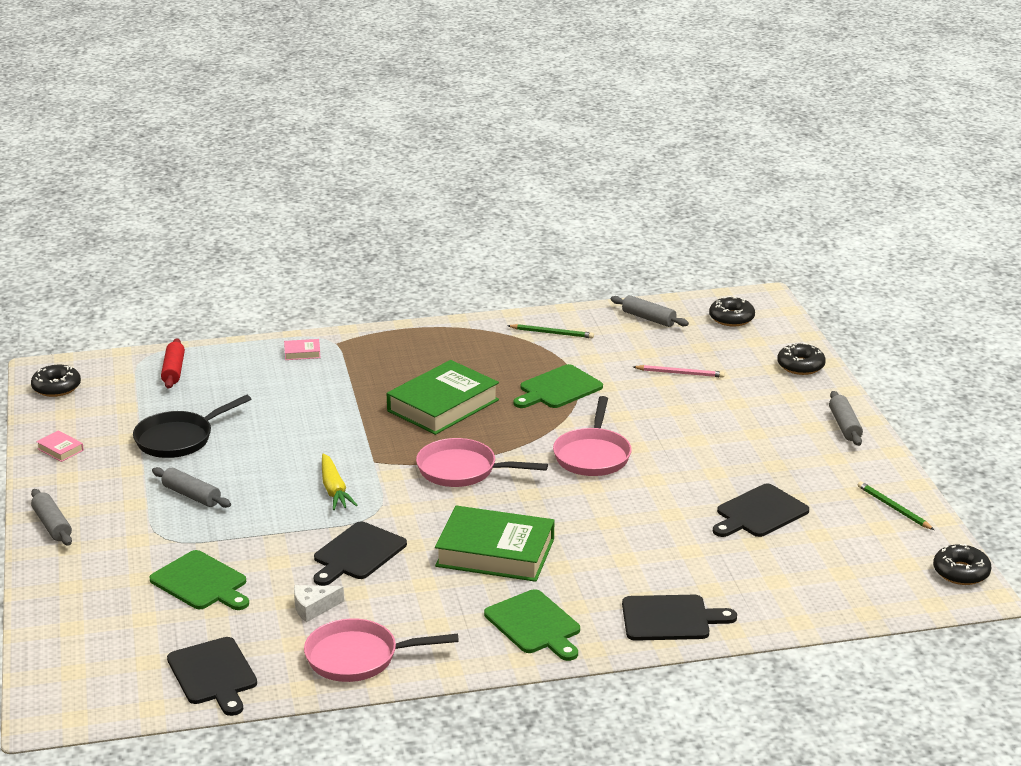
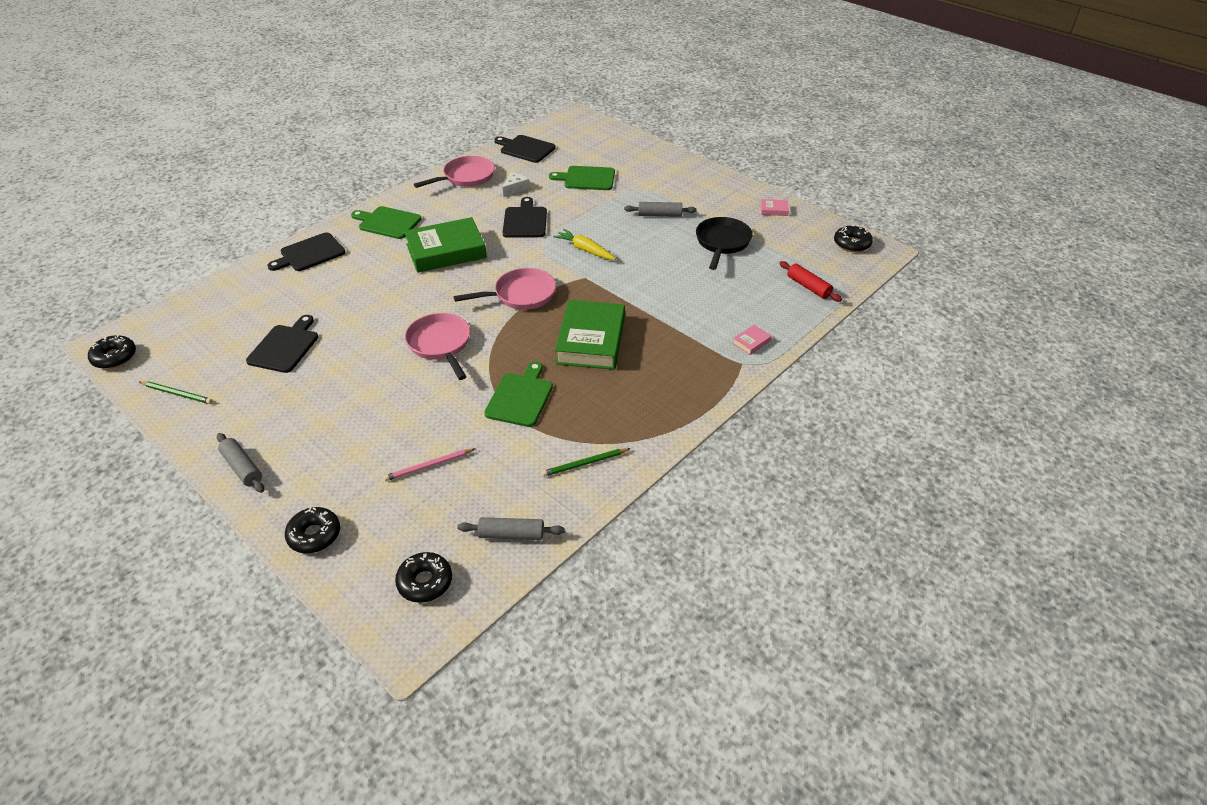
camera: 145 degrees right, 15 degrees up
(52, 525) = (703, 174): grey rolling pin -> none

